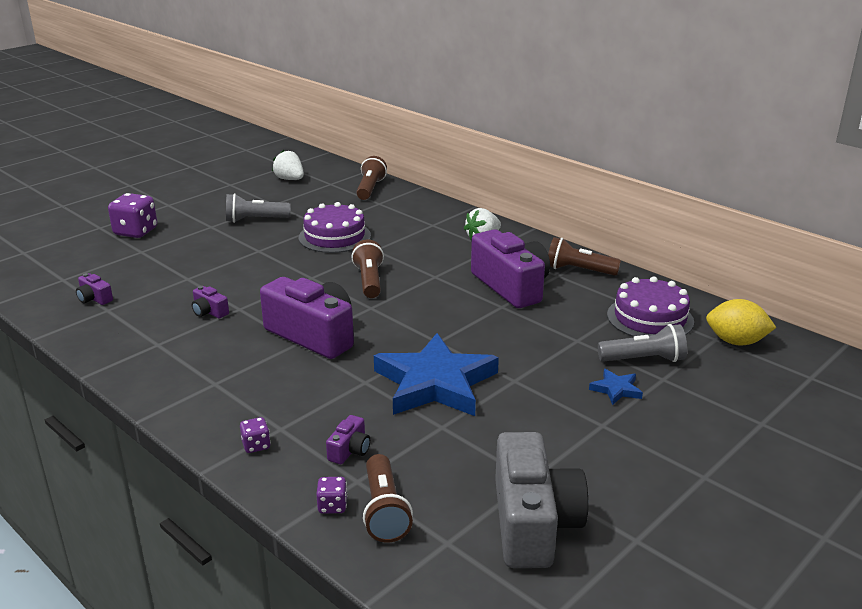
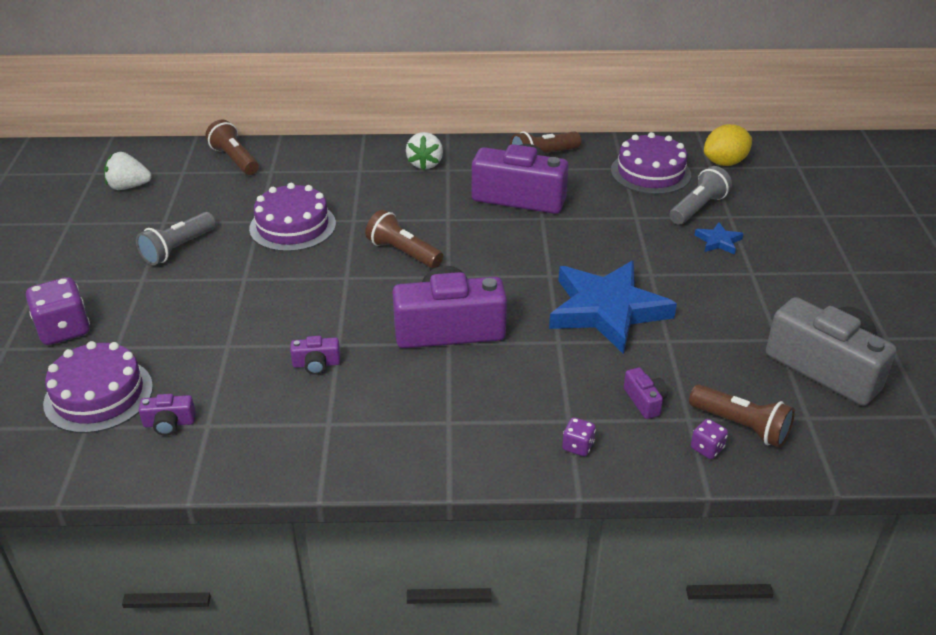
camera: 45 degrees left, 10 degrees up
(93, 268) = (98, 395): none -> purple cake

